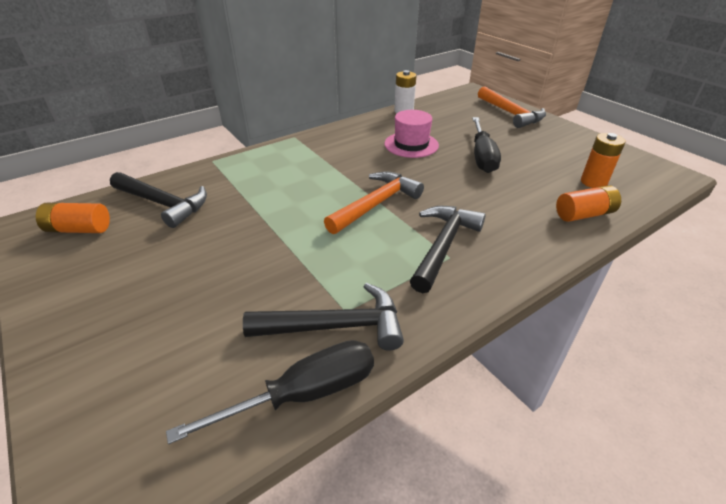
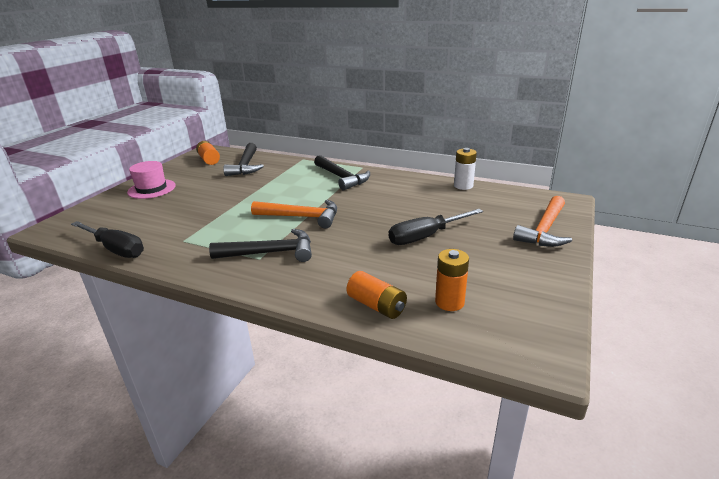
camera: 60 degrees right, 10 degrees down
(335, 326) = (168, 241): black hammer -> black hammer (341, 178)
(411, 144) = (406, 204): pink hat -> pink hat (151, 189)

